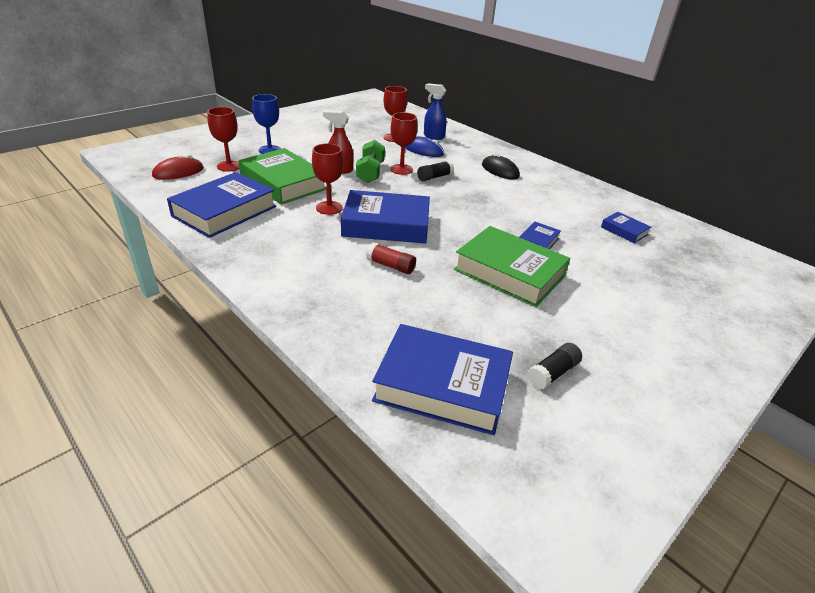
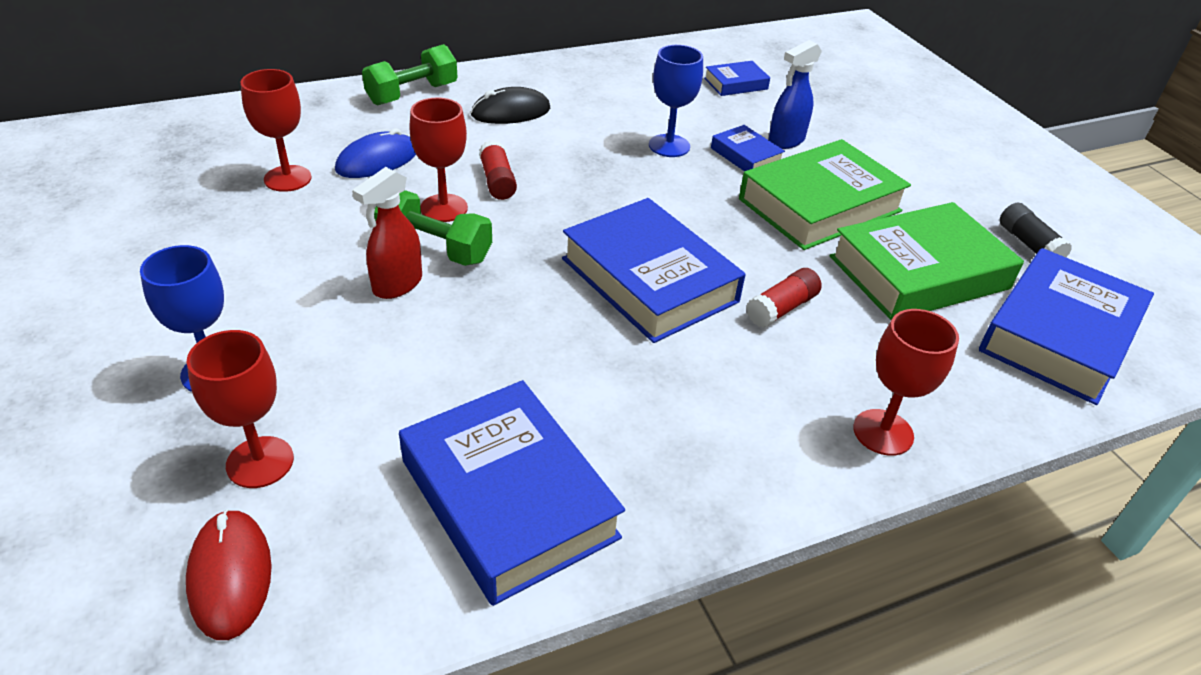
camera: 70 degrees left, 5 degrees up
(283, 183) = (413, 380): green book -> green book (918, 272)
(329, 208) = (559, 335): red goblet -> red goblet (883, 432)
(386, 224) = (649, 280): blue book -> blue book turned 60 degrees counterclockwise
(433, 136) = (320, 132): blue spray bottle -> blue spray bottle (786, 141)
(434, 177) = (497, 181): black glue stick -> red glue stick
(487, 147) = (412, 94): none -> green dumbbell
(519, 216) = (669, 146): none -> blue goblet

